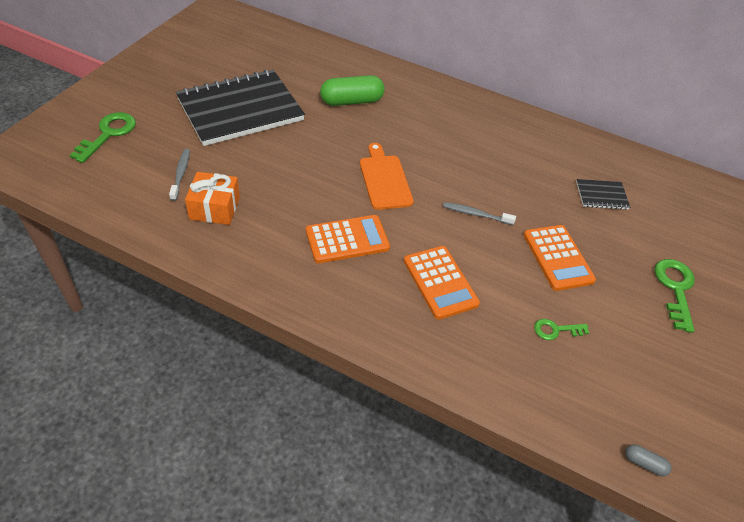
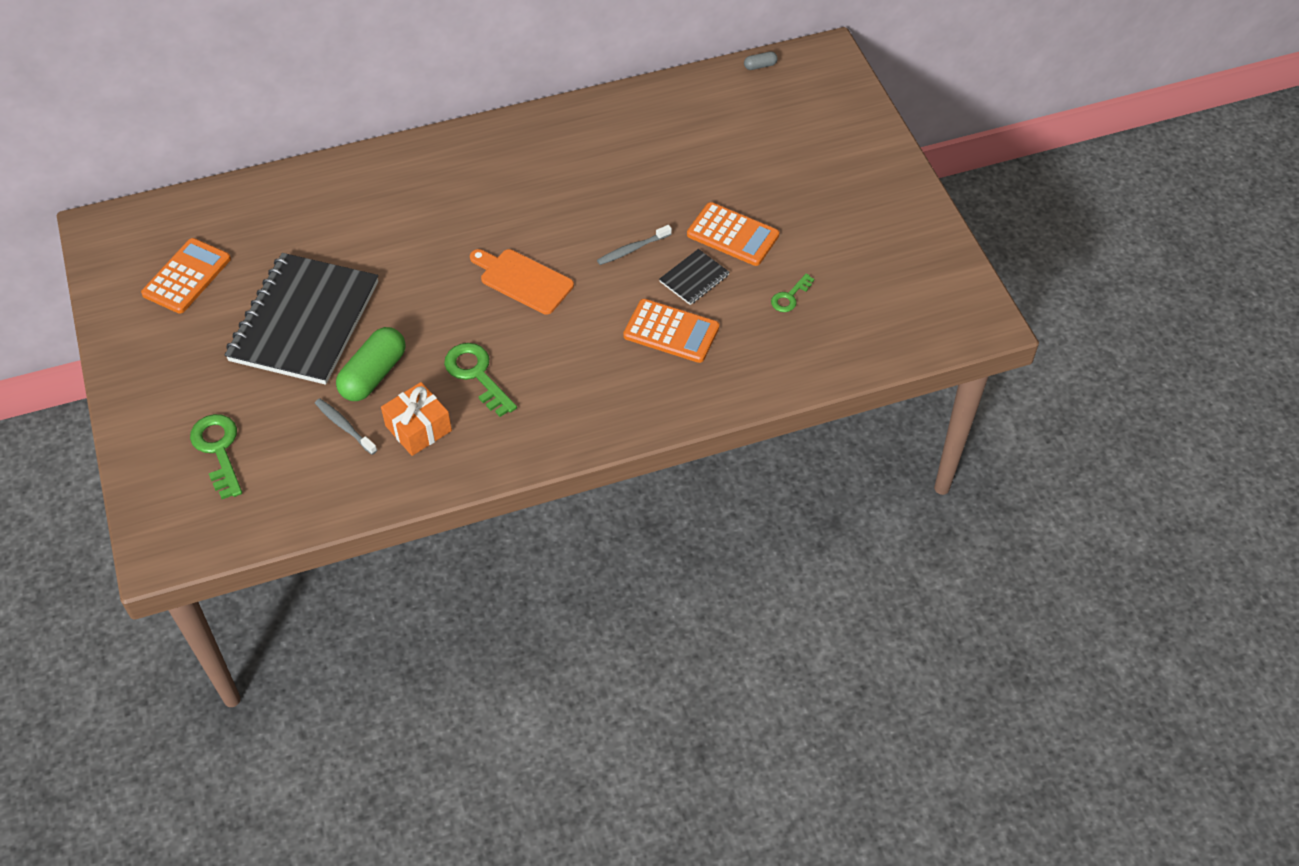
camera: 40 degrees left, 5 degrees up
(347, 240) = (561, 359): orange calculator -> orange calculator (187, 276)
(351, 101) = (394, 225): green capsule -> green capsule (373, 374)
(601, 196) = (709, 147): black notebook -> black notebook (694, 278)
(644, 463) = (930, 342): grey capsule -> grey capsule (760, 66)
(675, 289) = (837, 190): green key -> green key (477, 375)

